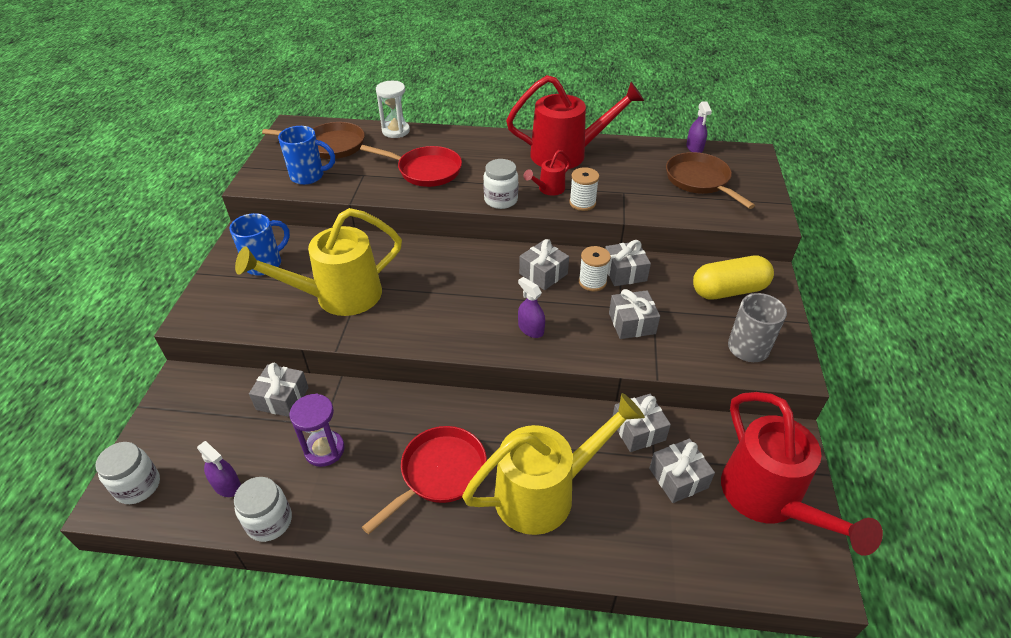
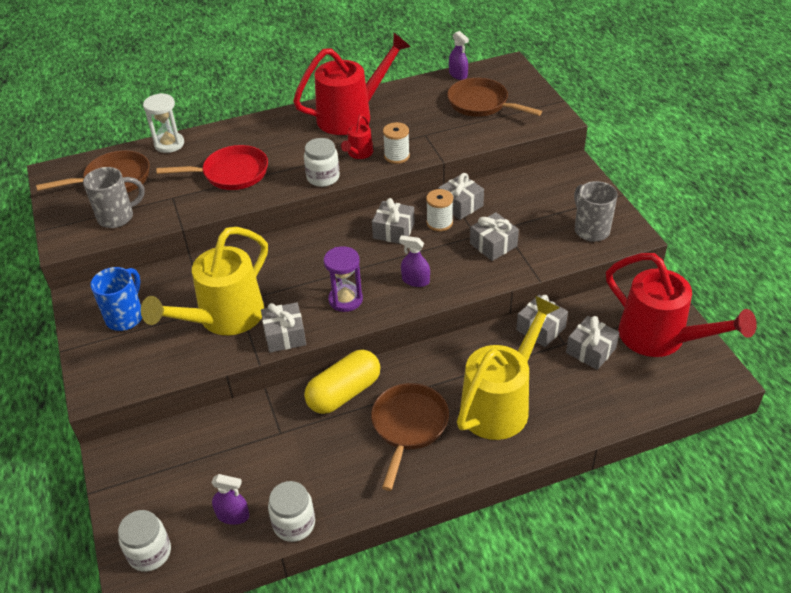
camera: 25 degrees left, 0 degrees up
(282, 398) = (225, 428): grey gift -> grey gift (285, 335)
(308, 176) = (117, 217): blue mug -> grey mug
(324, 450) = (297, 451): purple hourglass -> purple hourglass (345, 300)
(439, 473) = (408, 426): red pan -> brown pan
(728, 290) = (551, 190): yellow capsule -> yellow capsule (344, 393)

